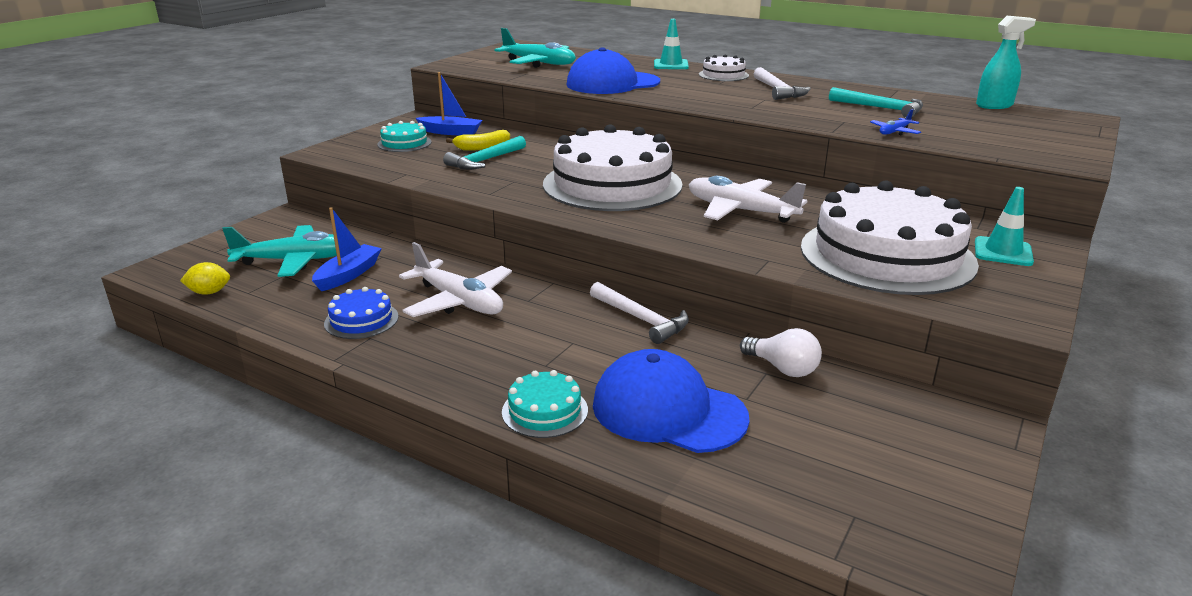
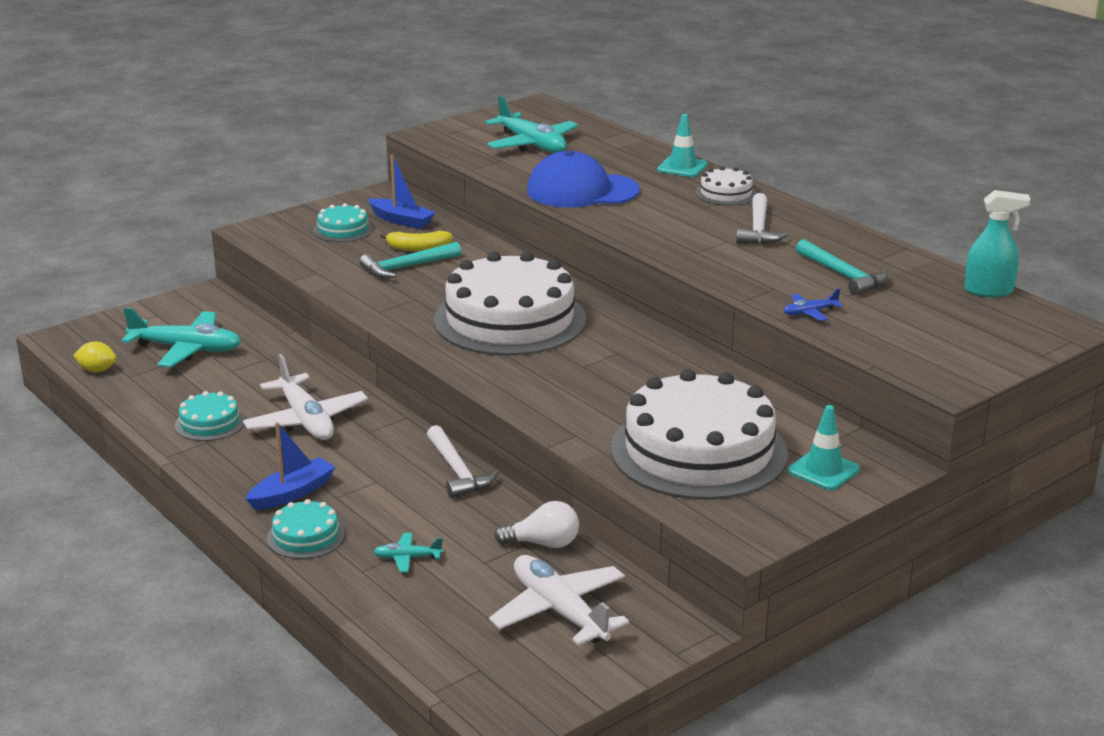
camera: 20 degrees right, 0 degrees up
(348, 275) = (225, 374): blue boat -> blue boat (292, 493)
(361, 320) = (209, 423): blue cake -> turquoise cake
(668, 410) = (407, 558): blue cap -> turquoise plane
(740, 211) = (608, 375): white plane -> white plane (559, 611)
(782, 368) = (543, 543): white light bulb -> white light bulb turned 60 degrees counterclockwise

